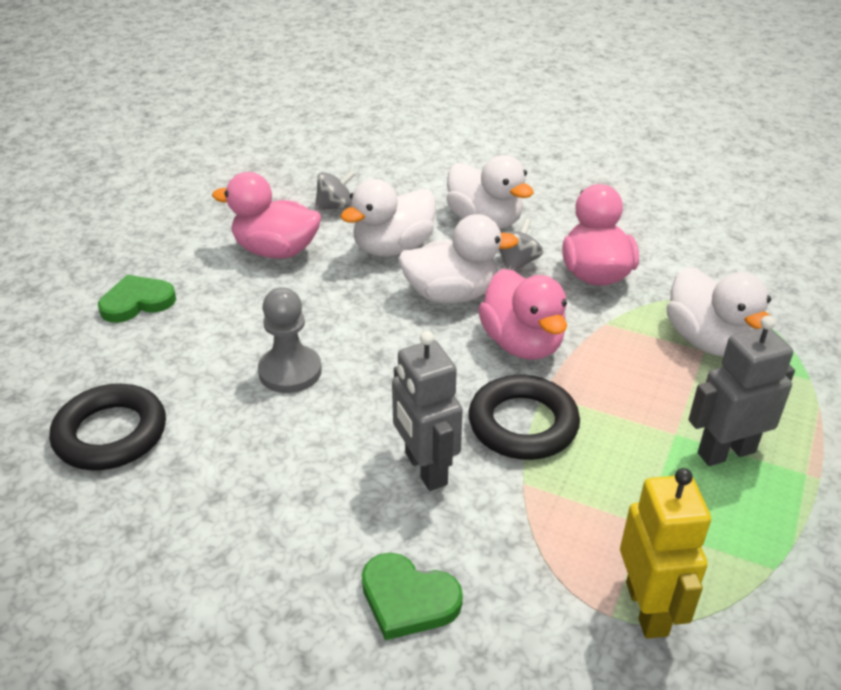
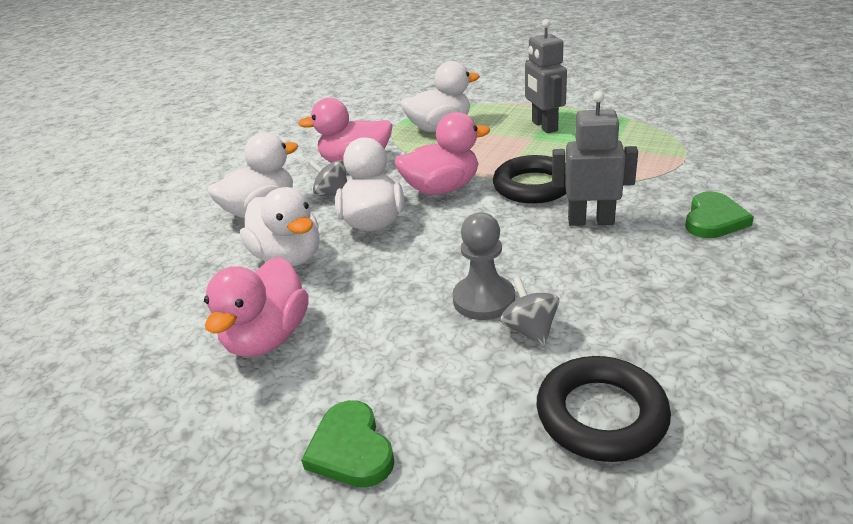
camera: 85 degrees left, 5 degrees down
(335, 207) = (189, 303): grey spinning top -> grey spinning top (530, 330)
(425, 469) = (590, 221): grey robot -> grey robot turned 150 degrees counterclockwise
(647, 608) = (675, 148): yellow robot -> none

